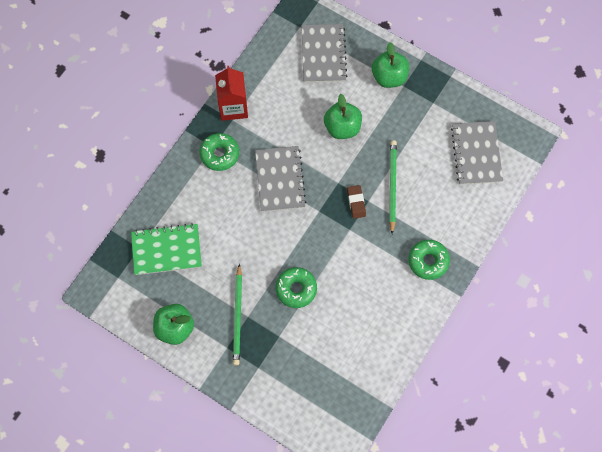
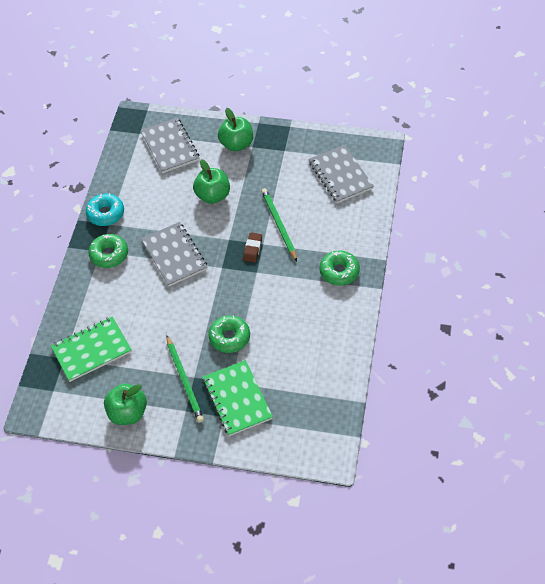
camera: 20 degrees left, 15 degrees down
(233, 107) = (106, 213): red carton -> turquoise donut
(277, 355) = (237, 399): none -> green notebook
(356, 203) = (252, 249): brown eraser -> brown eraser turned 45 degrees clockwise

